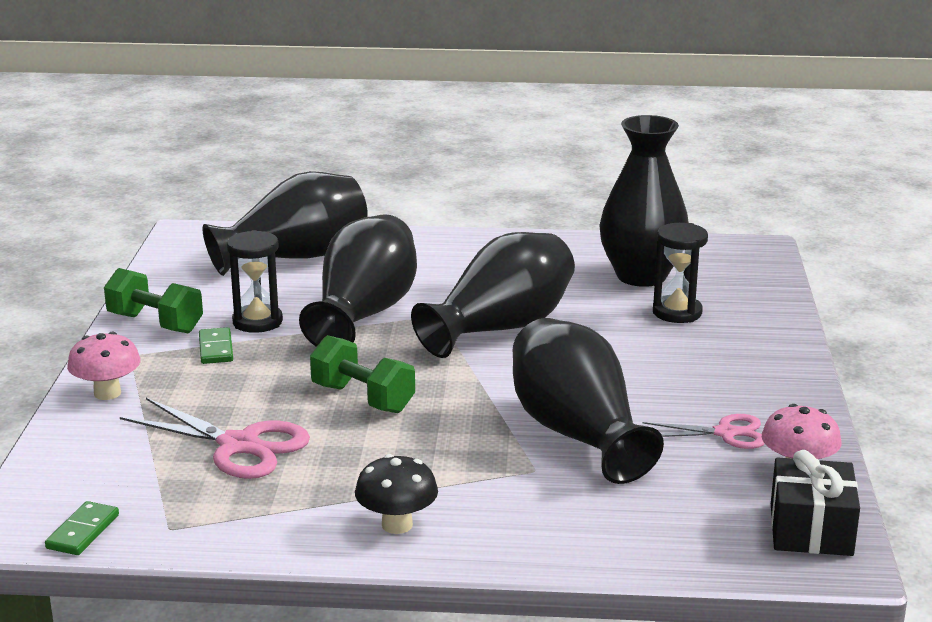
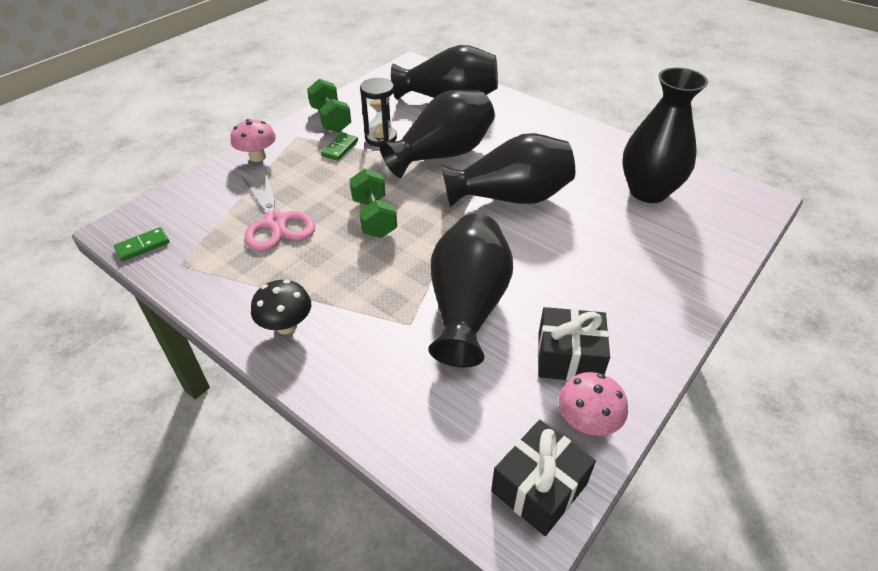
camera: 35 degrees right, 20 degrees up
(677, 312) = (642, 232): black hourglass -> none
(725, 433) = (568, 357): pink scissors -> black gift

